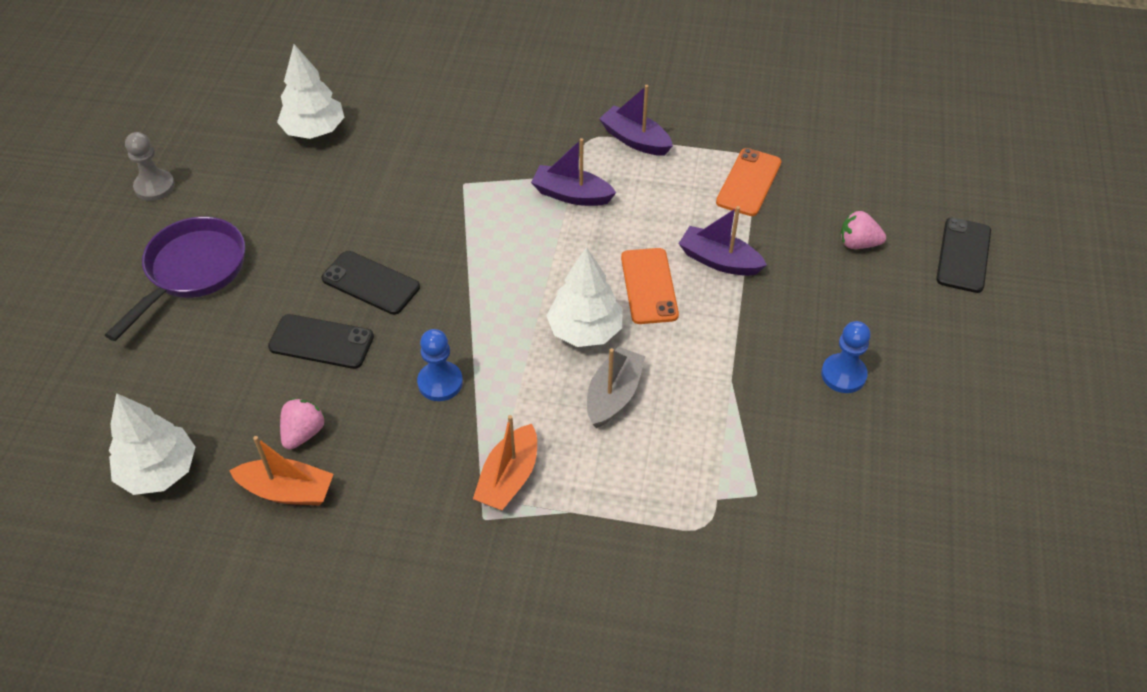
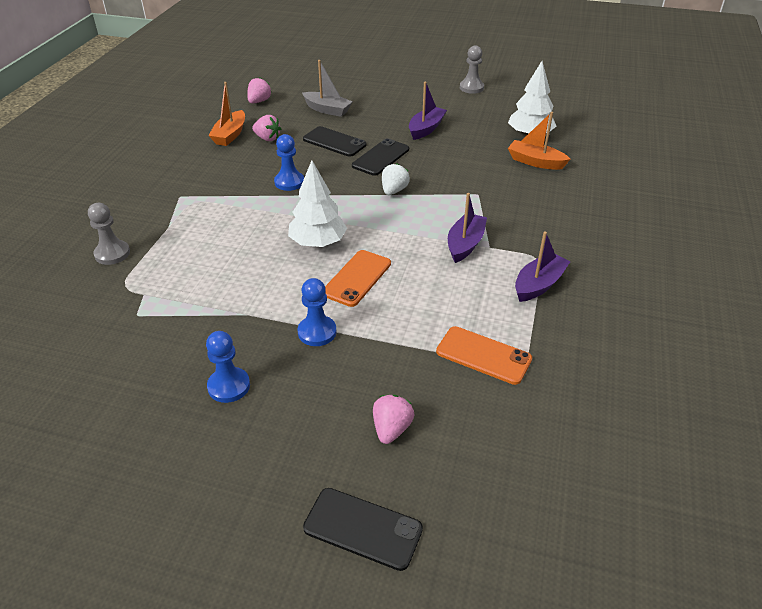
camera: 95 degrees right, 10 degrees down
(159, 471) = (259, 101): white tree -> pink strawberry
(192, 271) = (399, 102): purple pan -> none
(321, 342) = (334, 142): black phone -> black phone turned 75 degrees counterclockwise
(459, 264) = (394, 191): none -> white strawberry
(508, 478) = (204, 206): orange boat -> orange boat (535, 162)
(613, 395) = (254, 252): grey boat -> grey boat (327, 110)
(639, 565) = (112, 254): none -> grey pawn
(649, 286) = (357, 278): orange phone -> orange phone turned 60 degrees counterclockwise
(719, 260) = (380, 322): purple boat -> purple boat (426, 129)
(746, 312) = (317, 332): none -> blue pawn

